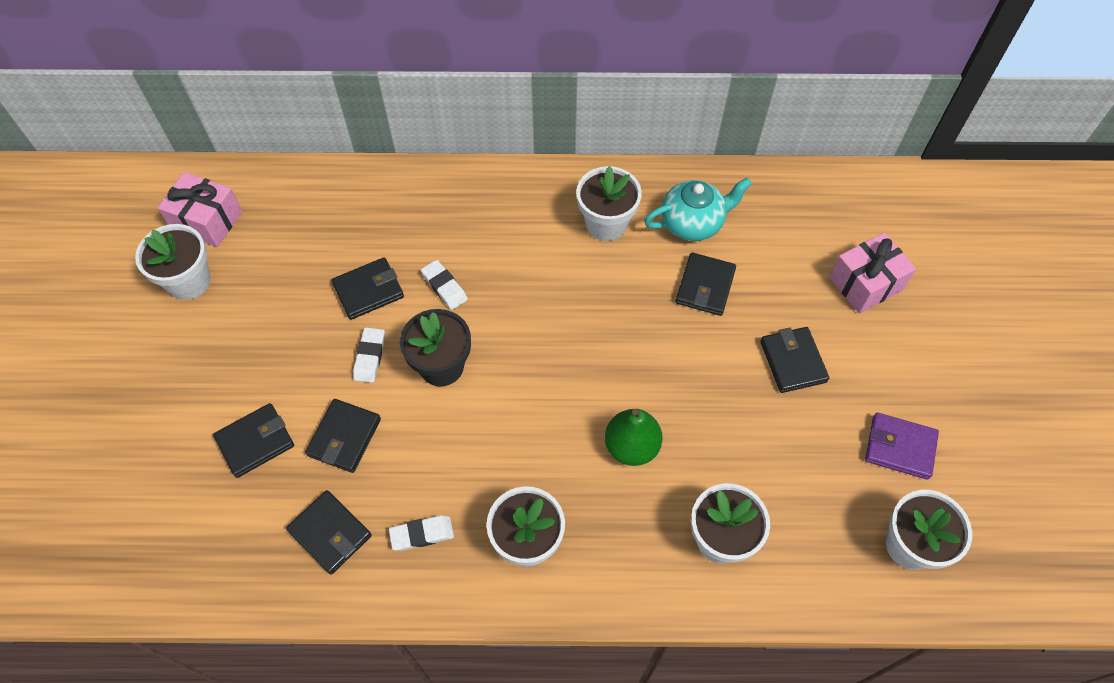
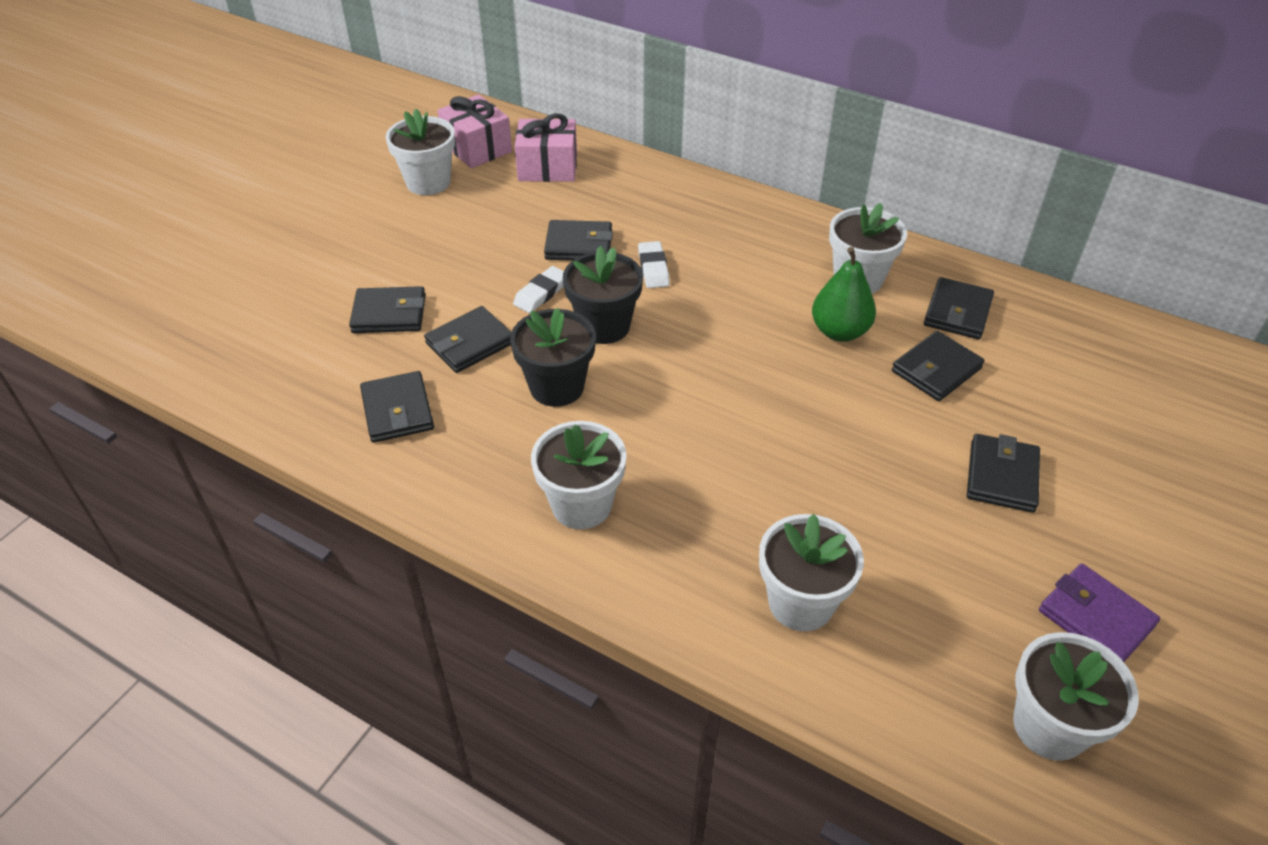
camera: 30 degrees right, 15 degrees down
(422, 534) = (481, 450): white eraser -> none
(441, 444) = (557, 387): none -> black flower pot
(631, 446) = (754, 473): green pear -> green pear (839, 331)
(692, 223) = (957, 312): turquoise teapot -> black wallet
(865, 283) = (1144, 441): pink gift -> pink gift (547, 167)

